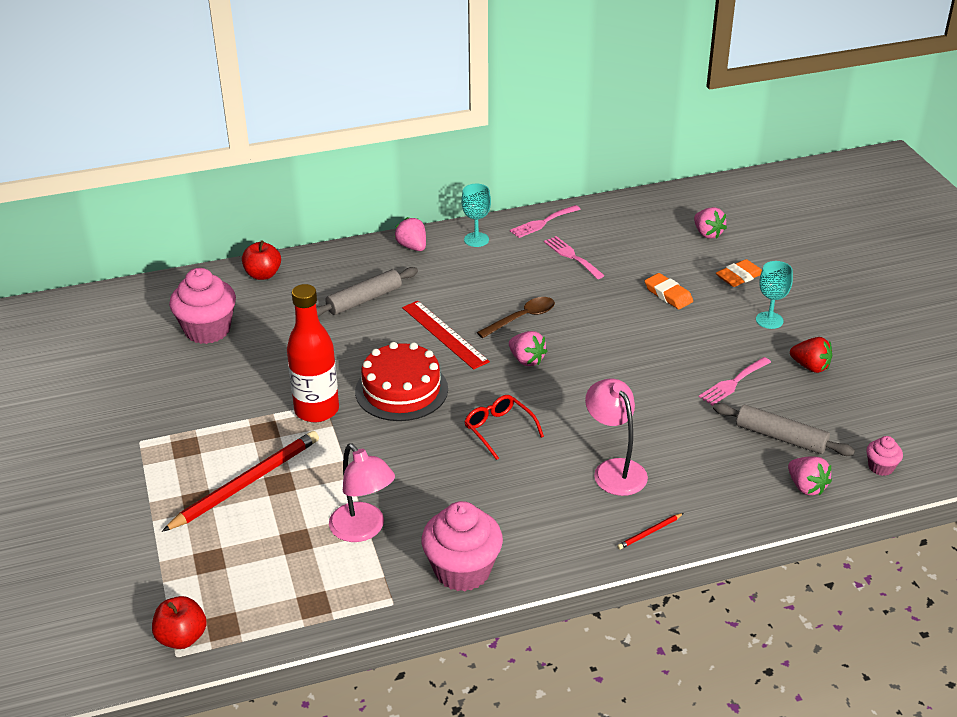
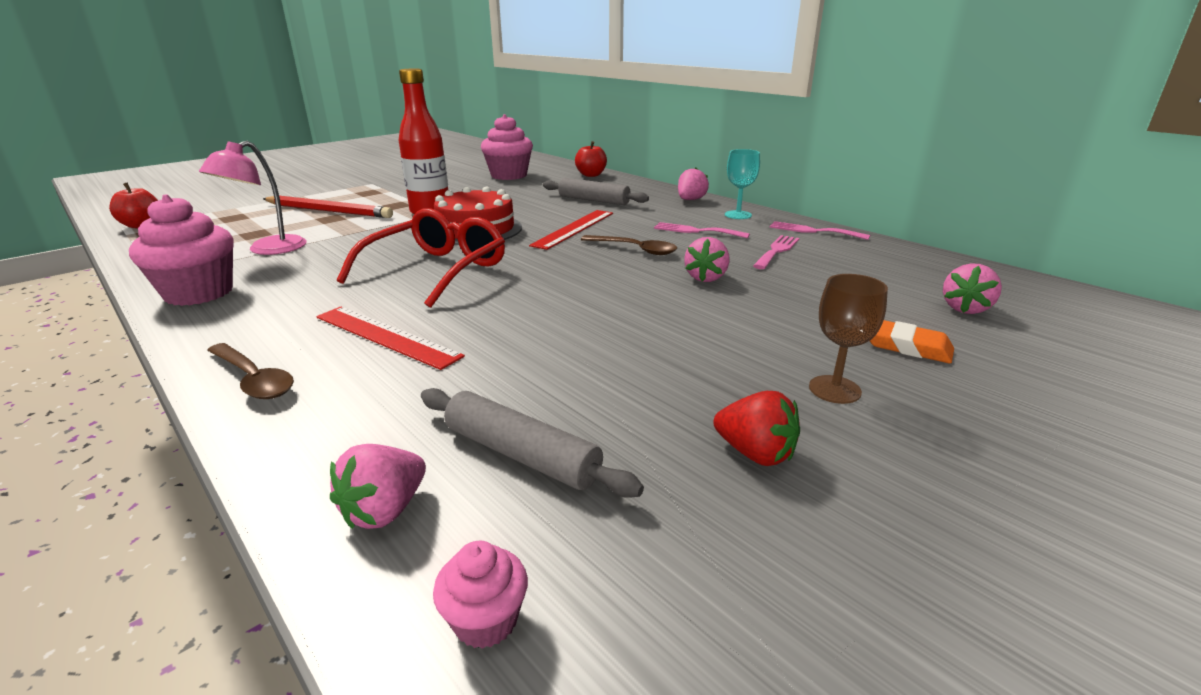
camera: 65 degrees right, 10 degrees down
(499, 430) = (436, 271): red glasses -> red glasses, size x1.80
(526, 360) = (565, 262): pink strawberry -> pink strawberry (706, 278)
(614, 469) = (386, 336): pink lamp -> red ruler
(649, 533) = (253, 380): red pencil -> brown spoon
(668, 294) = (784, 307): orange eraser -> none
(733, 383) = (634, 385): pink fork -> pink fork (696, 231)
(769, 320) = (834, 389): turquoise goblet -> brown goblet
(780, 437) = (521, 455): grey rolling pin -> grey rolling pin turned 60 degrees counterclockwise
(810, 367) = (755, 453): red strawberry -> red strawberry turned 60 degrees counterclockwise

